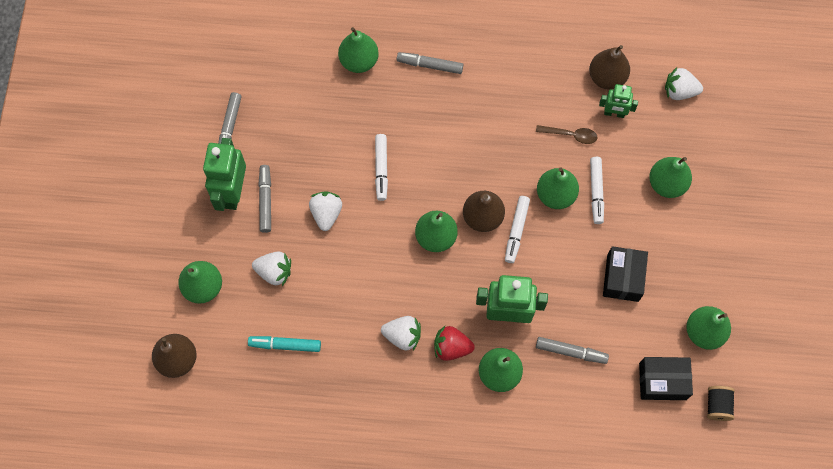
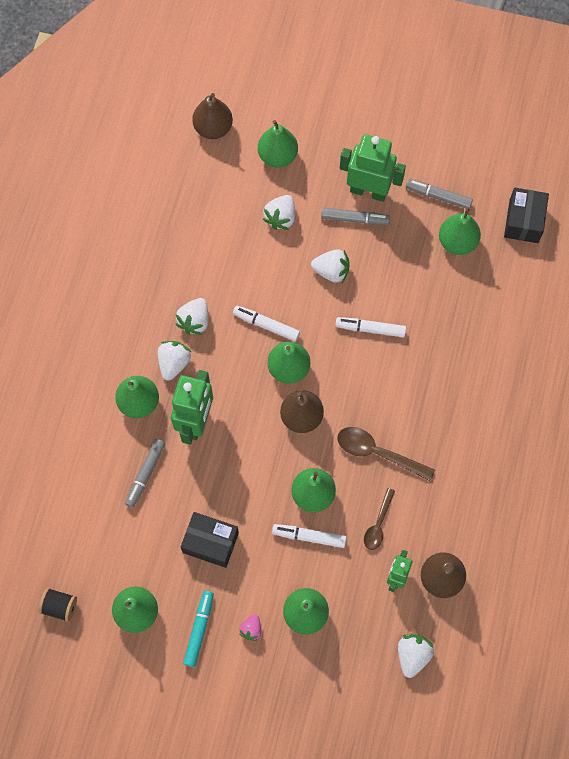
camera: 100 degrees right, 0 degrees up
(285, 345) = (207, 218): turquoise marker -> turquoise marker (199, 629)
(359, 61) = (495, 326): green pear -> green pear (457, 242)
(430, 65) = (480, 395): grey marker -> none
(451, 347) = (174, 363): red strawberry -> white strawberry
(503, 145) = (377, 453): none -> brown spoon
(516, 231) = (281, 447): white marker -> white marker (266, 325)
(662, 381) = (96, 557): black box -> black box (523, 221)
(692, 228) = (251, 629): none -> pink strawberry

